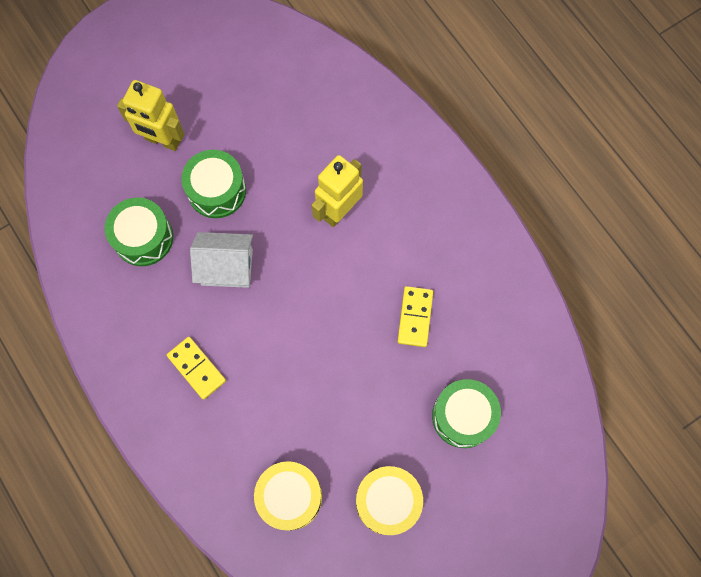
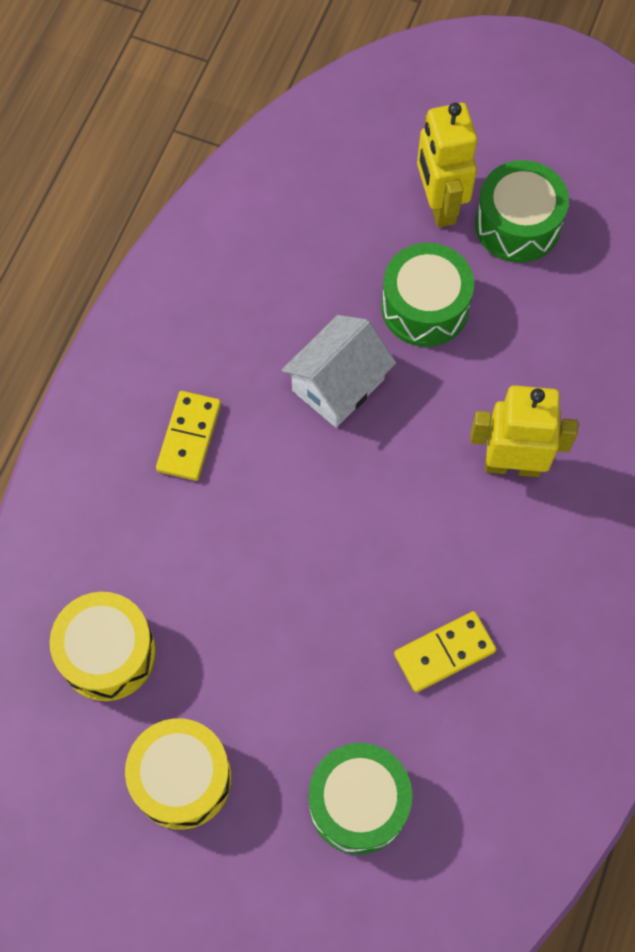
camera: 55 degrees right, 5 degrees down
(143, 238) = (303, 268): green drum -> green drum (517, 225)
(227, 267) = (338, 385): white house -> white house turned 75 degrees clockwise

